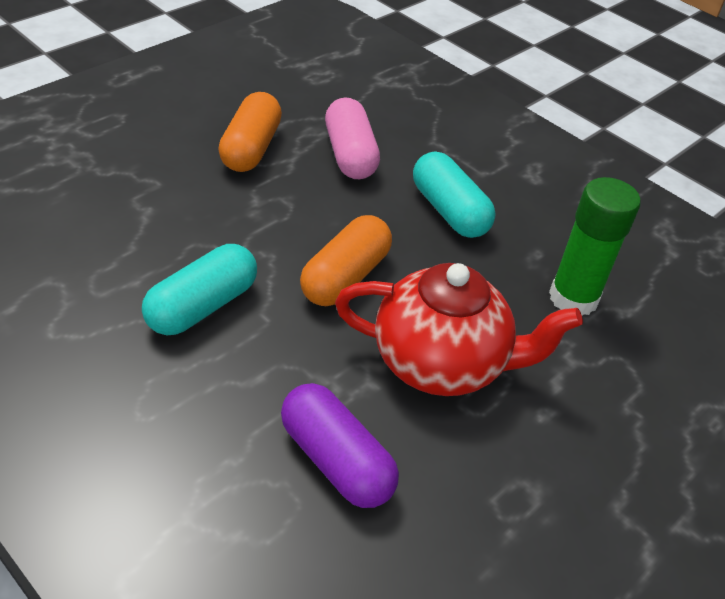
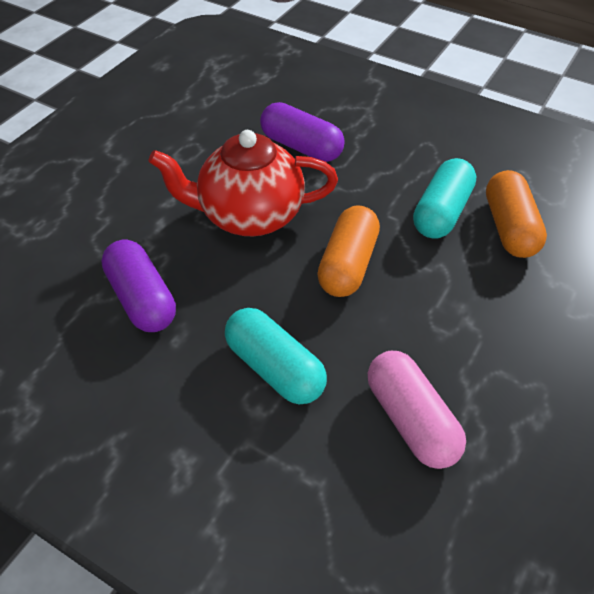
camera: 170 degrees right, 5 degrees up
(251, 148) = (521, 392): orange capsule -> orange capsule (509, 228)
(573, 298) = (142, 299): green glue stick -> purple capsule

